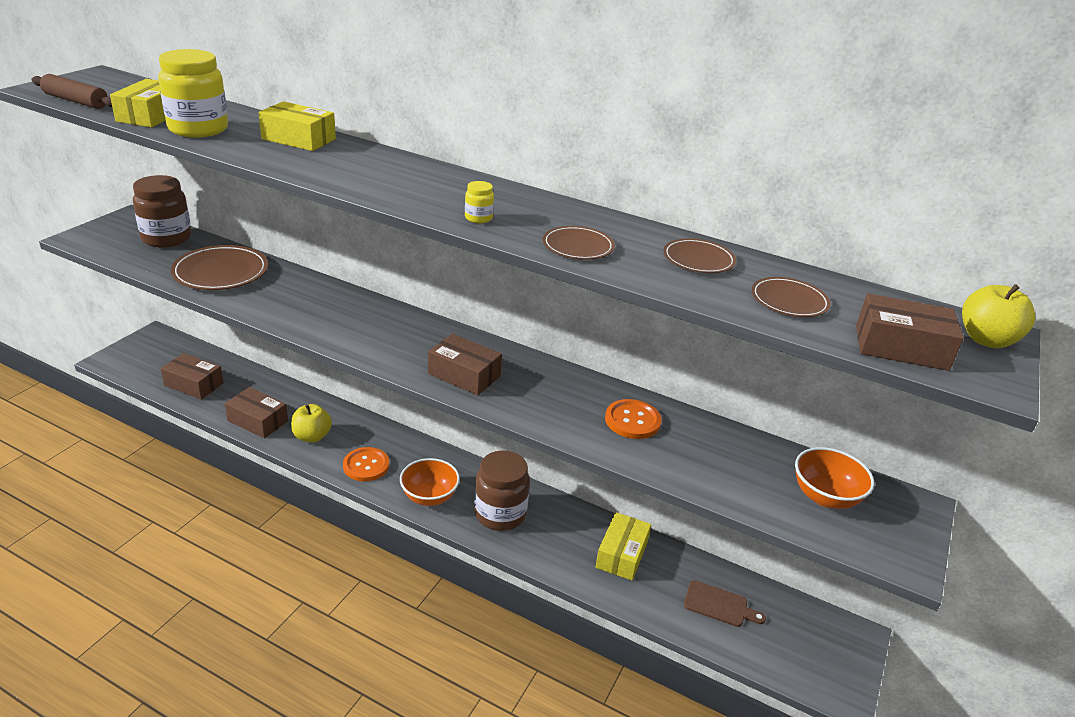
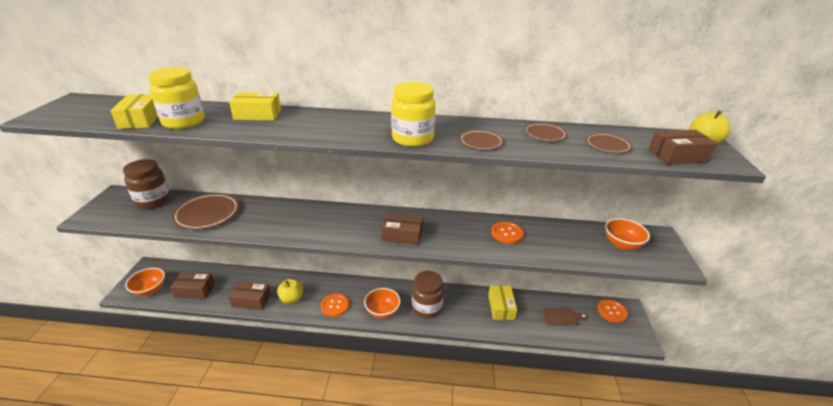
camera: 20 degrees left, 0 degrees up
(76, 101) = (73, 121): brown rolling pin -> none
(140, 366) = (150, 290): none -> orange bowl
(478, 218) = (412, 139): yellow jar -> yellow jar, size x2.39
(819, 630) = (612, 312): none -> orange button

